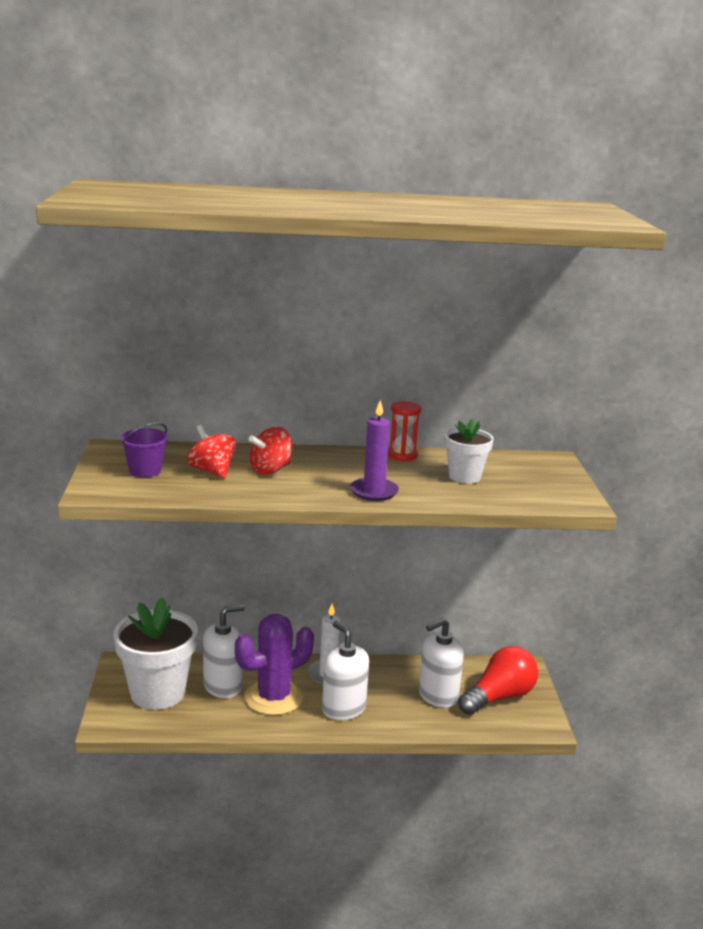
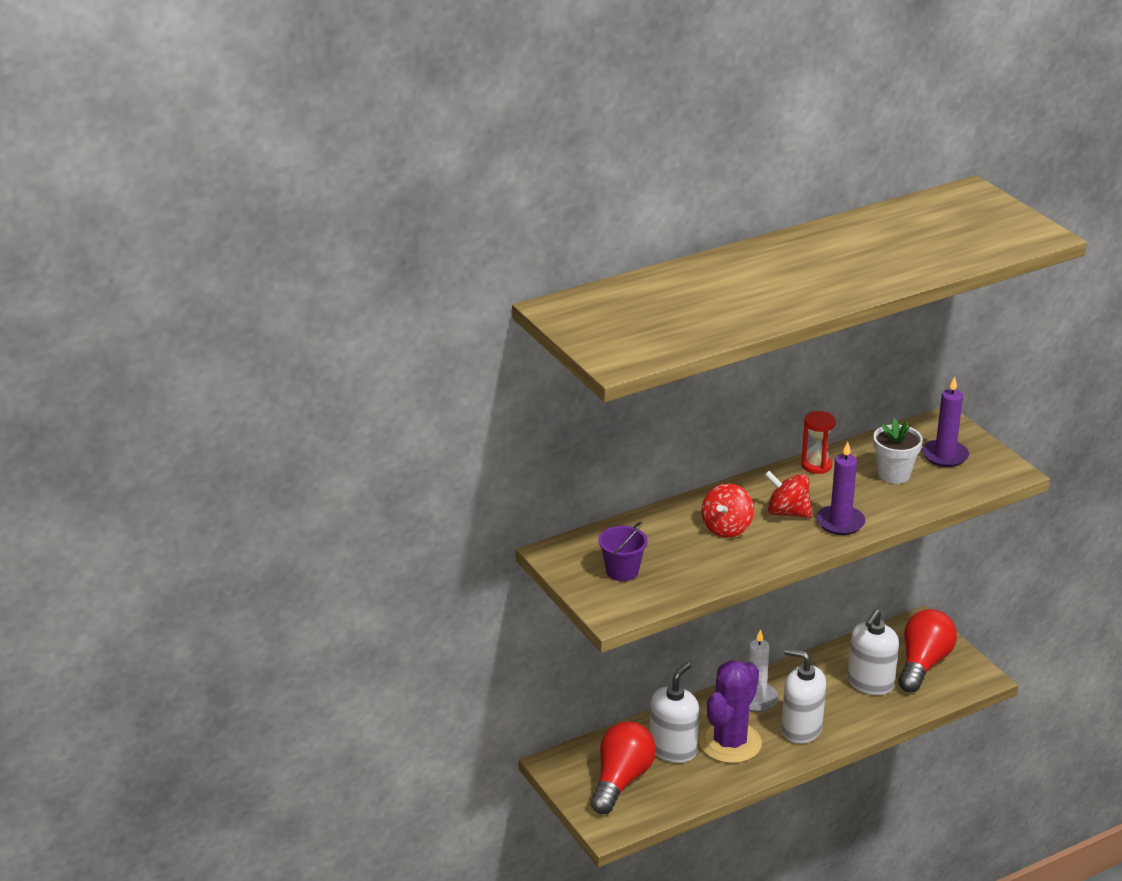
camera: 25 degrees left, 10 degrees up
(157, 693) = (621, 780): white flower pot -> red light bulb
(211, 471) = (680, 549): red spinning top -> red spinning top (787, 512)
(528, 477) = (945, 455): none -> purple candle

